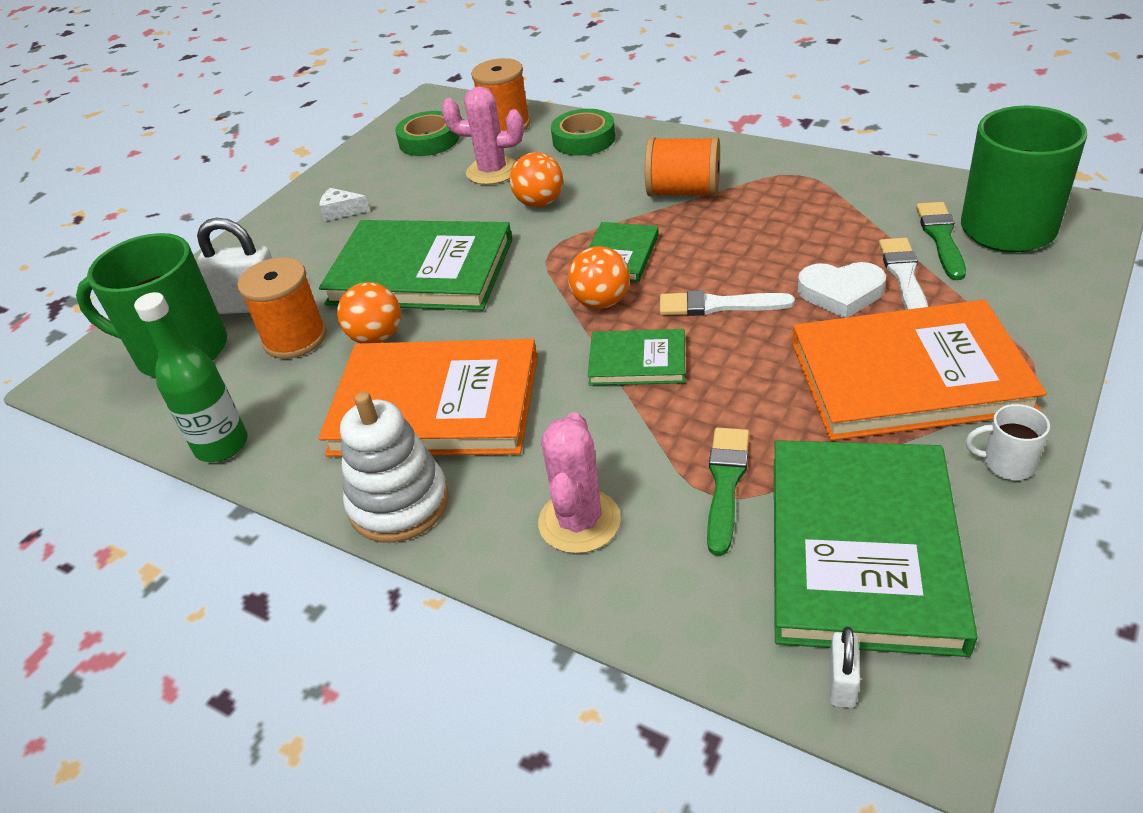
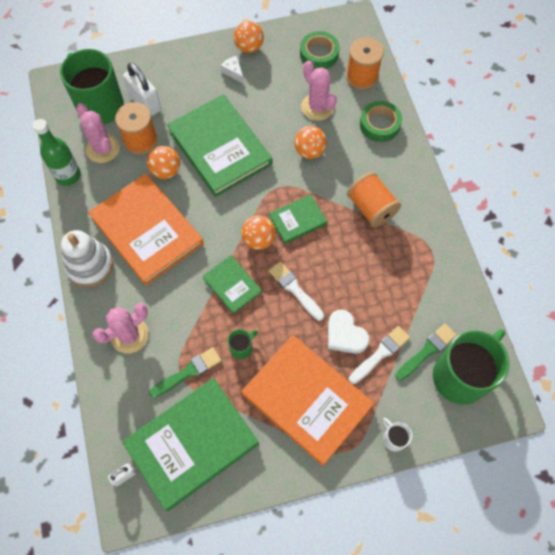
camera: 40 degrees right, 25 degrees up
(244, 383) = (102, 148): none -> pink cactus
(332, 184) = (249, 47): none -> orange ball
(750, 401) = (242, 347): none -> green mug
(1006, 463) = (280, 469): white mug -> white mug (394, 438)

